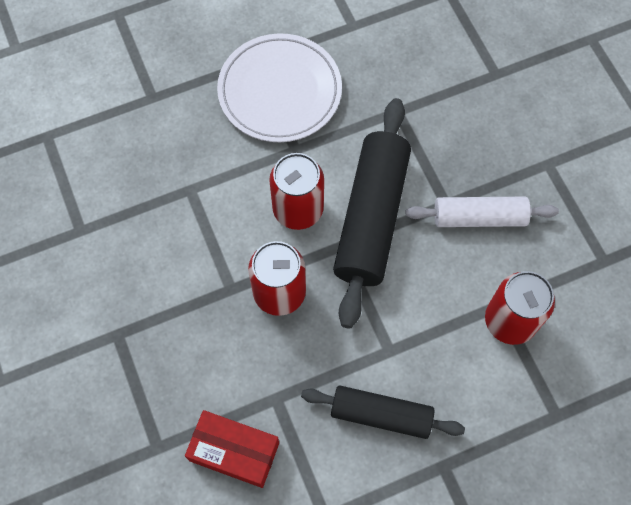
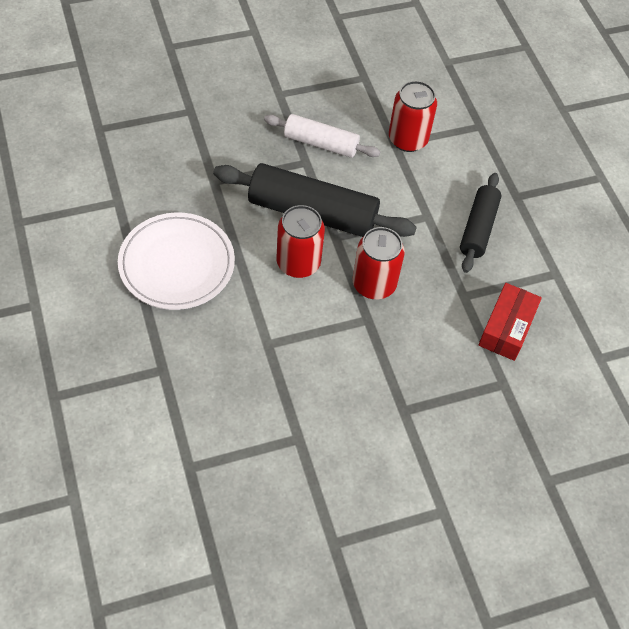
camera: 90 degrees left, 10 degrees down
(479, 218) = (321, 143): white rolling pin -> white rolling pin turned 75 degrees counterclockwise

